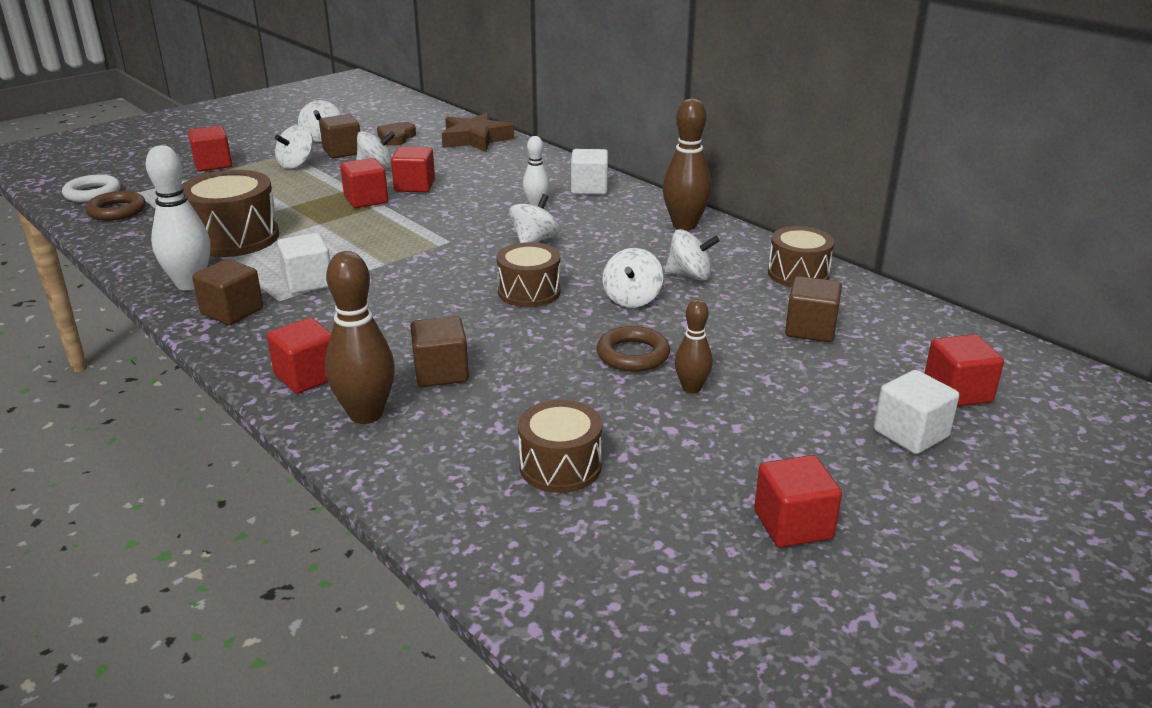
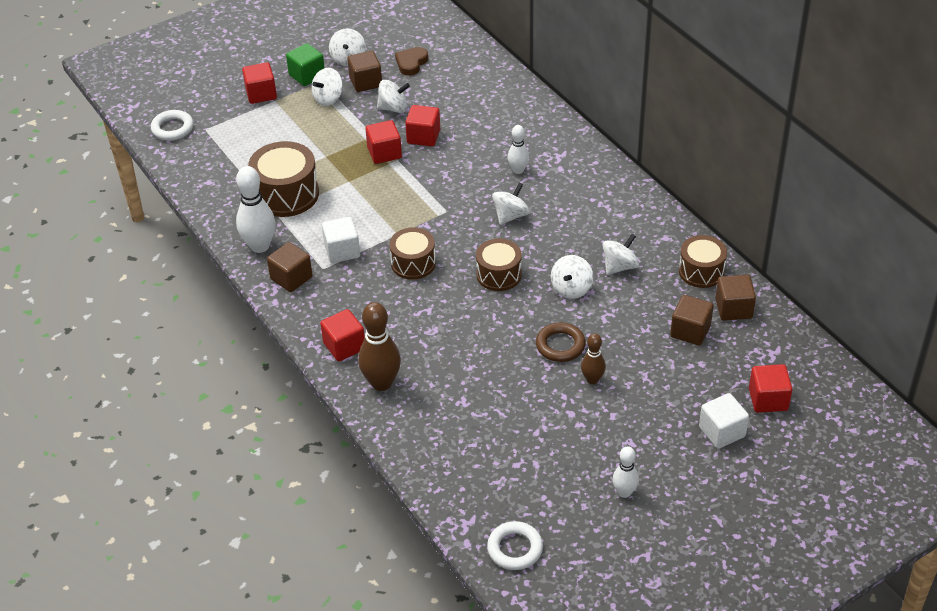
camera: 10 degrees right, 15 degrees up
(117, 211) = (195, 153): brown ring -> none
(271, 150) = (307, 75): none -> green cube
(441, 372) = (431, 350): brown cube -> brown cube (733, 308)
(475, 139) = (479, 70): brown star -> none
(560, 466) = (497, 436): brown drum -> brown drum (413, 263)
(589, 188) = (564, 150): white cube -> none
(626, 629) = (515, 548): none -> white ring
(684, 225) = (630, 205): brown bowling pin -> none
(690, 276) = (619, 266): white spinning top -> white spinning top turned 60 degrees counterclockwise
(793, 525) = (624, 492): red cube -> white bowling pin

